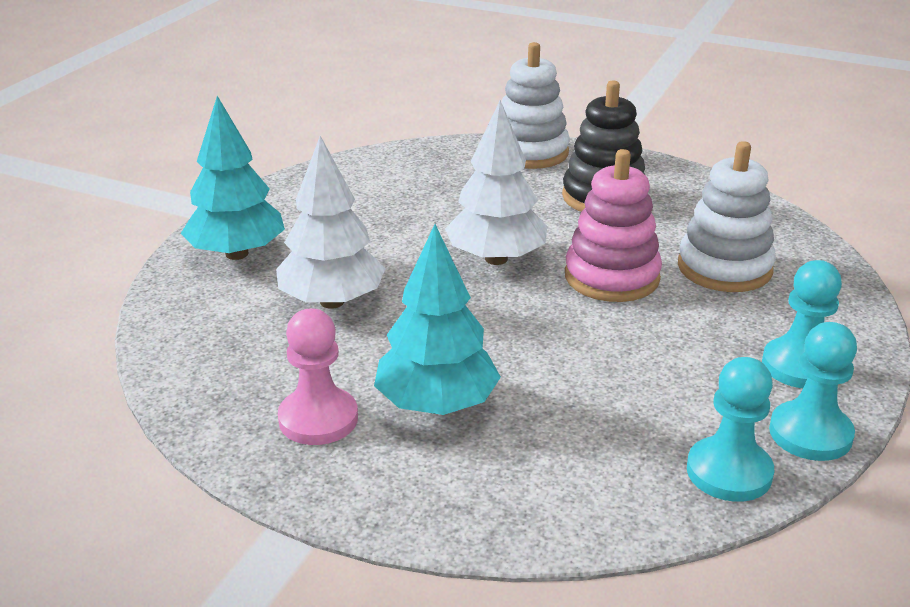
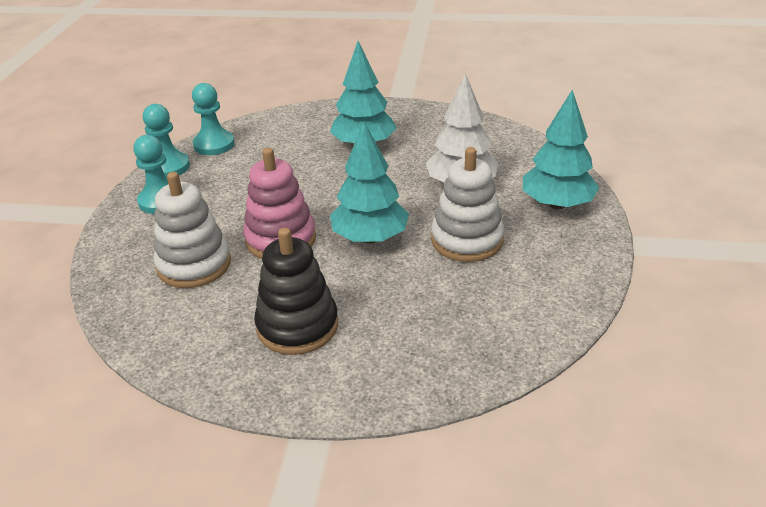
camera: 165 degrees right, 5 degrees up
(318, 419) = (418, 129): pink pawn -> none
(496, 259) = (370, 238): white tree -> turquoise tree
(530, 152) = (391, 384): white stacking toy -> white stacking toy (467, 240)

